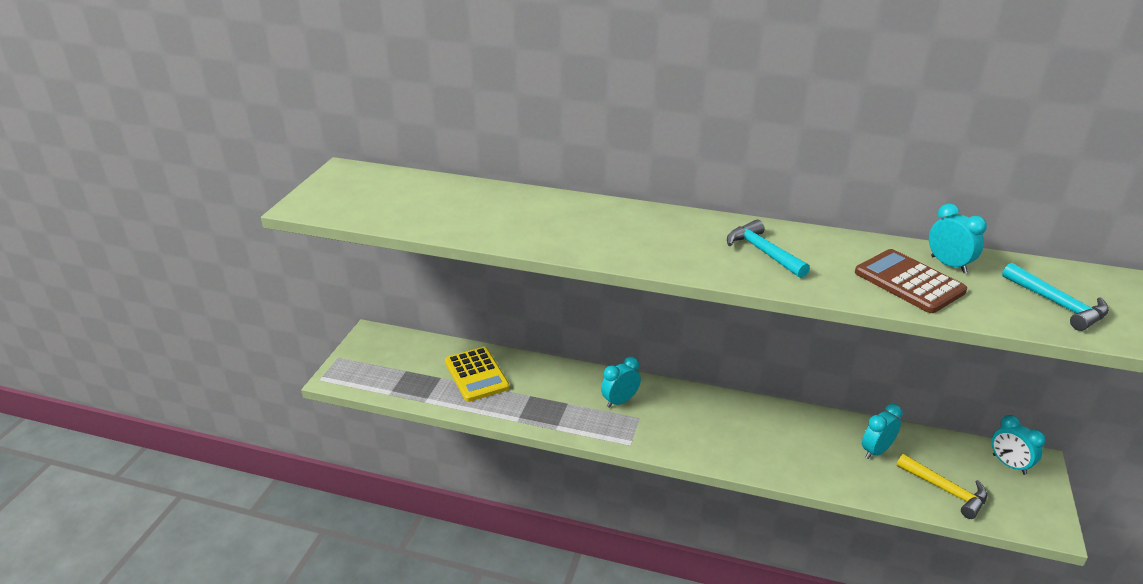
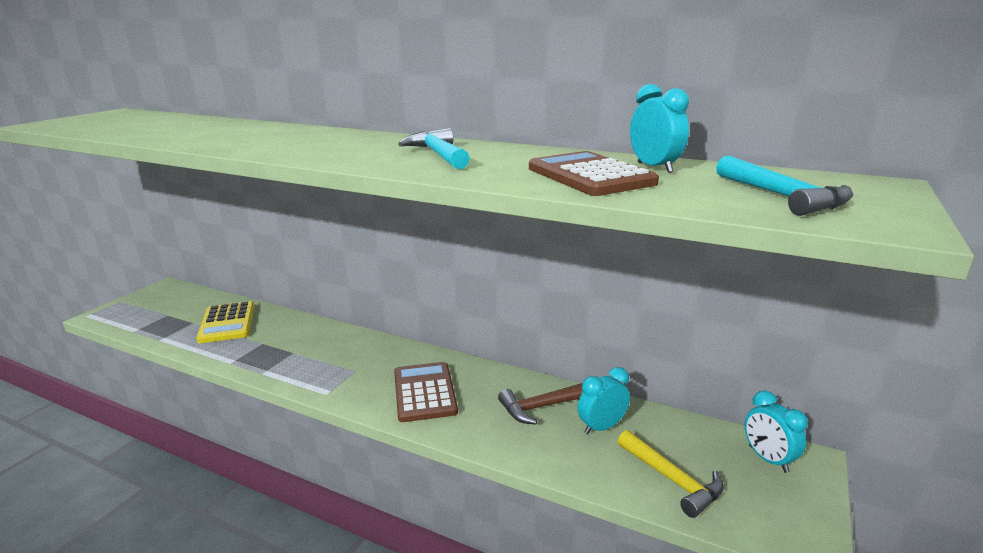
camera: 10 degrees right, 10 degrees down
(620, 401) = (346, 355): turquoise clock -> none
(714, 433) = (424, 392): none -> brown calculator
(821, 437) = (542, 407): none -> brown hammer

